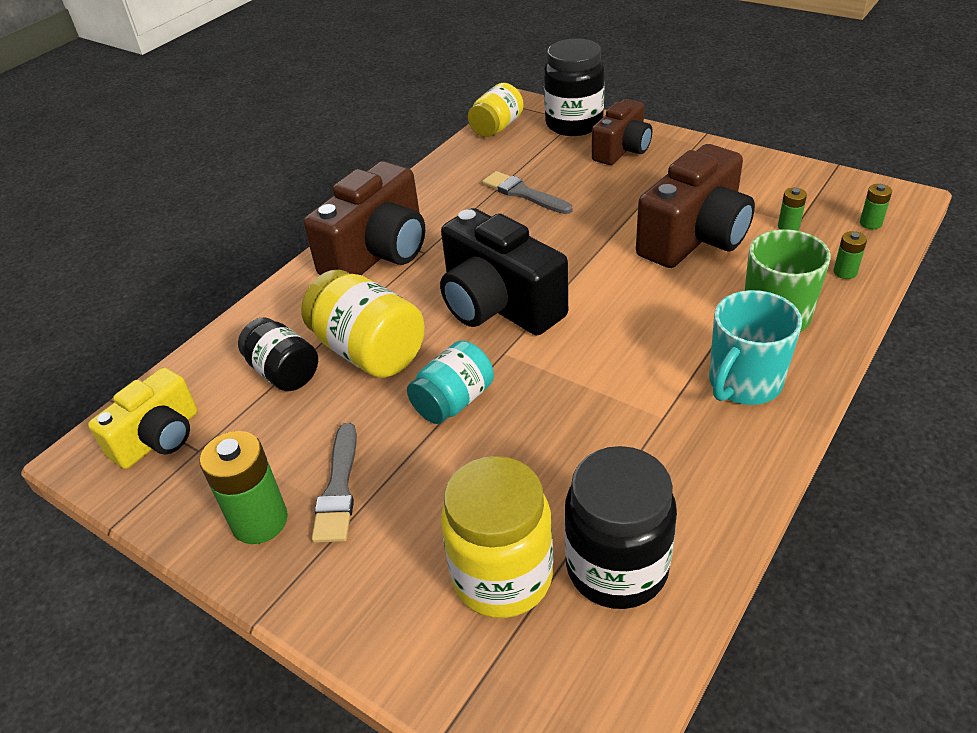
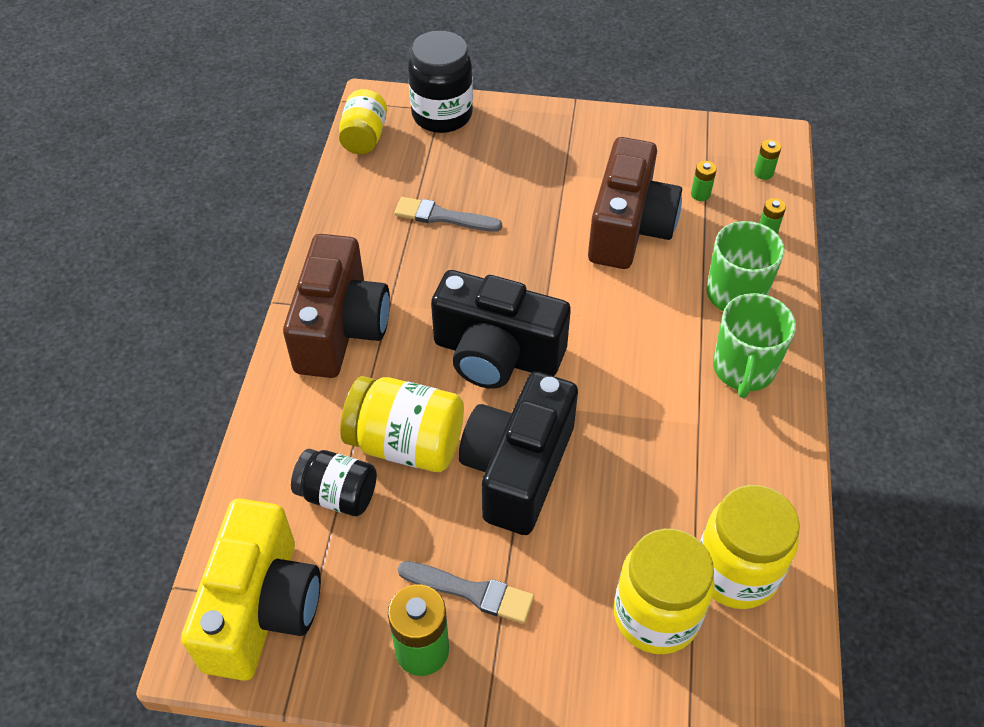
camera: 30 degrees left, 10 degrees up
(159, 438) = (262, 608): yellow camera -> yellow camera, size x1.59
(338, 488) = (471, 592): grey brush -> grey brush turned 45 degrees counterclockwise
(453, 401) = (518, 469): turquoise jar -> black camera
(616, 568) = (735, 572): black jar -> yellow jar
(622, 150) = (508, 138): brown camera -> none
(744, 383) = (743, 369): turquoise mug -> green mug

